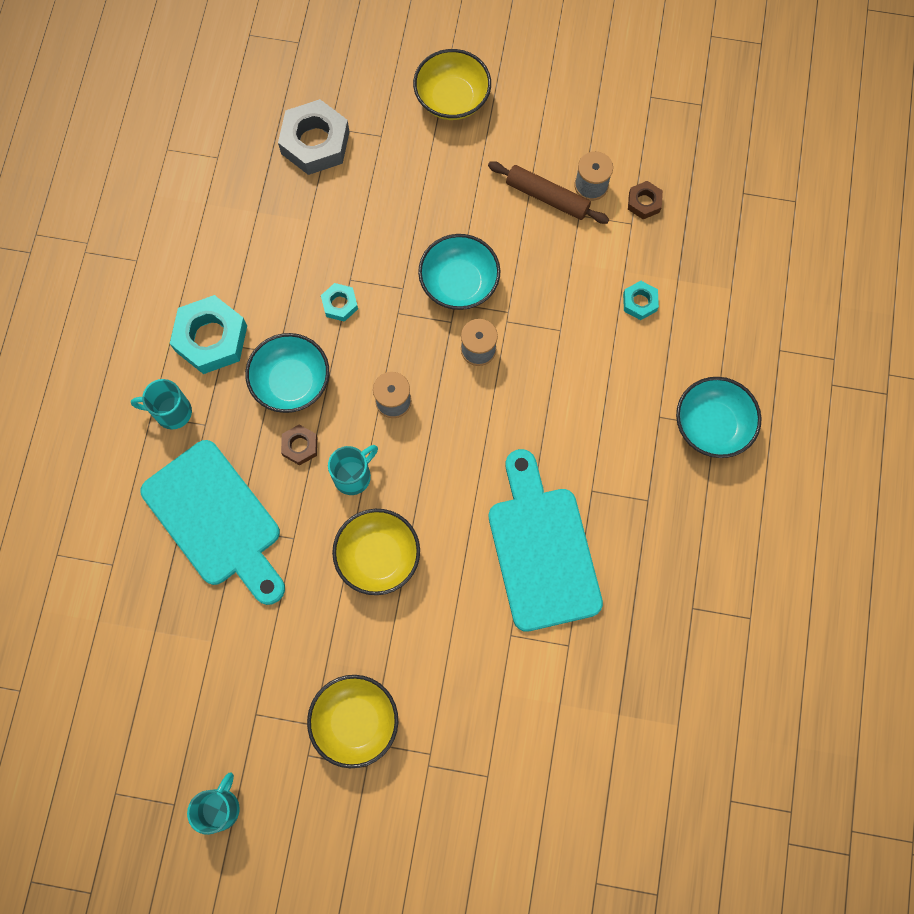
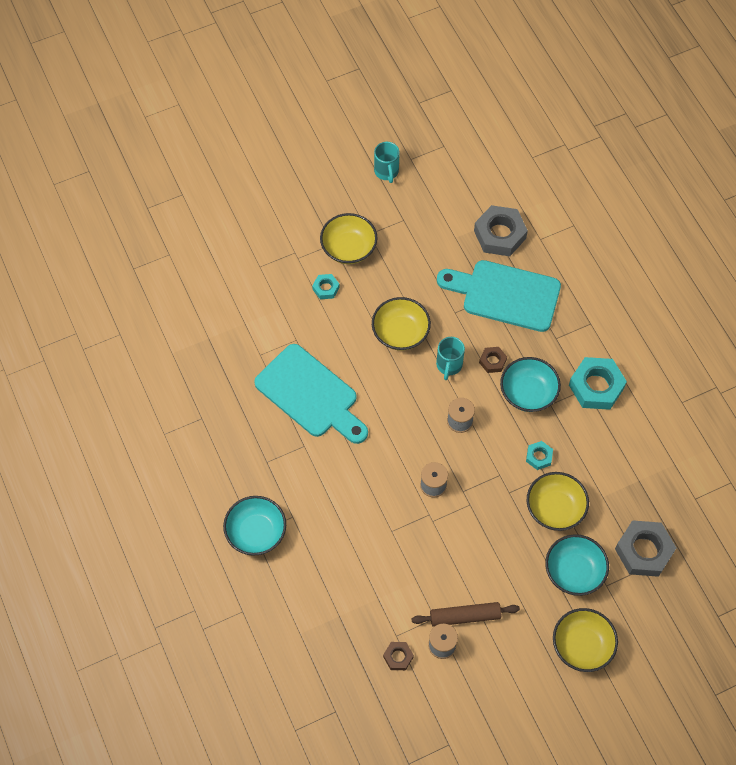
camera: 145 degrees right, 10 degrees down
(155, 606) = (499, 234): none -> grey nut
(171, 412) = (581, 332): turquoise mug -> none
(368, 240) = (555, 508): none -> yellow bowl
(459, 283) = (477, 519): turquoise bowl -> turquoise bowl (574, 571)
(639, 302) = (354, 583): turquoise nut -> turquoise nut (326, 288)

